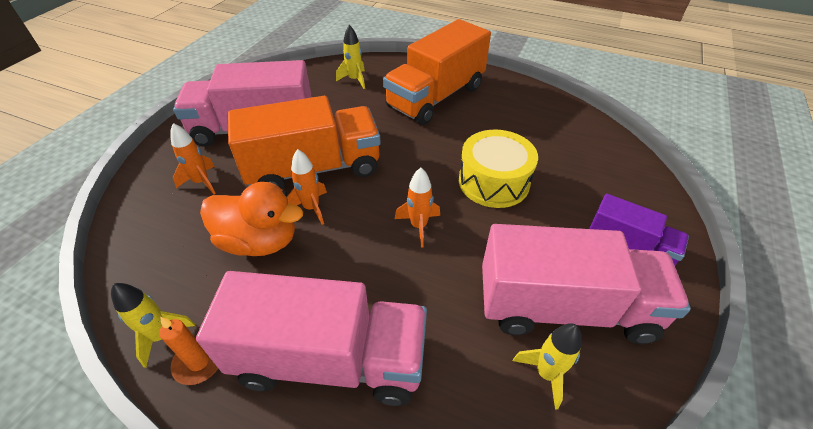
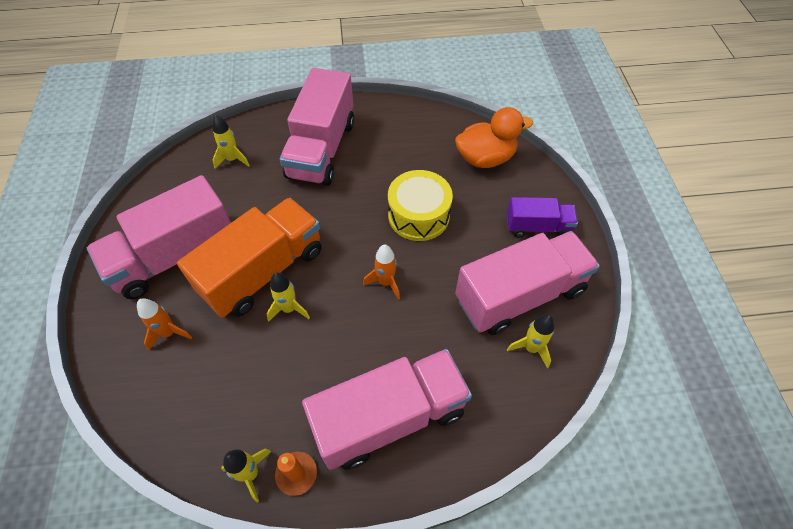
camera: 30 degrees left, 10 degrees up
(259, 241) = (267, 359): orange duck -> orange duck (485, 158)
(311, 208) = (289, 309): orange rocket -> yellow rocket
(436, 97) = (321, 149): orange truck -> pink truck

